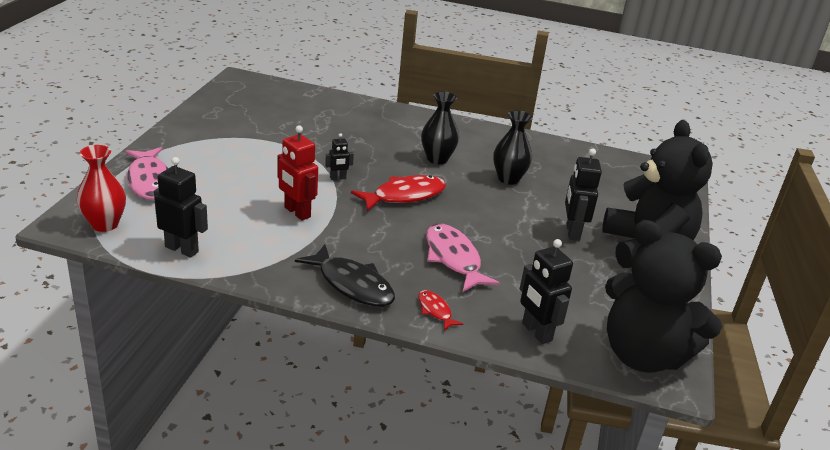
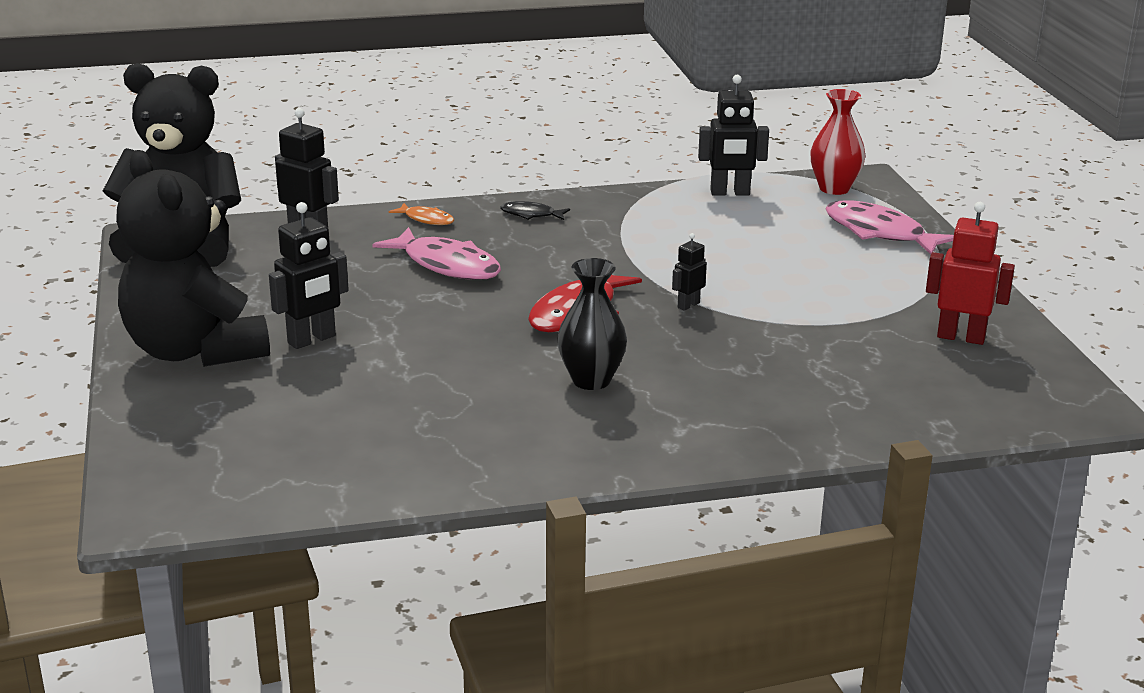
camera: 155 degrees right, 5 degrees down
(297, 212) = (676, 254): red robot -> red robot (961, 337)
(352, 284) = (531, 215): black fish -> black fish, size x0.51
(435, 311) = (426, 219): red fish -> orange fish
(508, 179) = (454, 386): black vase -> none
(572, 232) = (312, 340): black robot -> black robot turned 75 degrees clockwise

